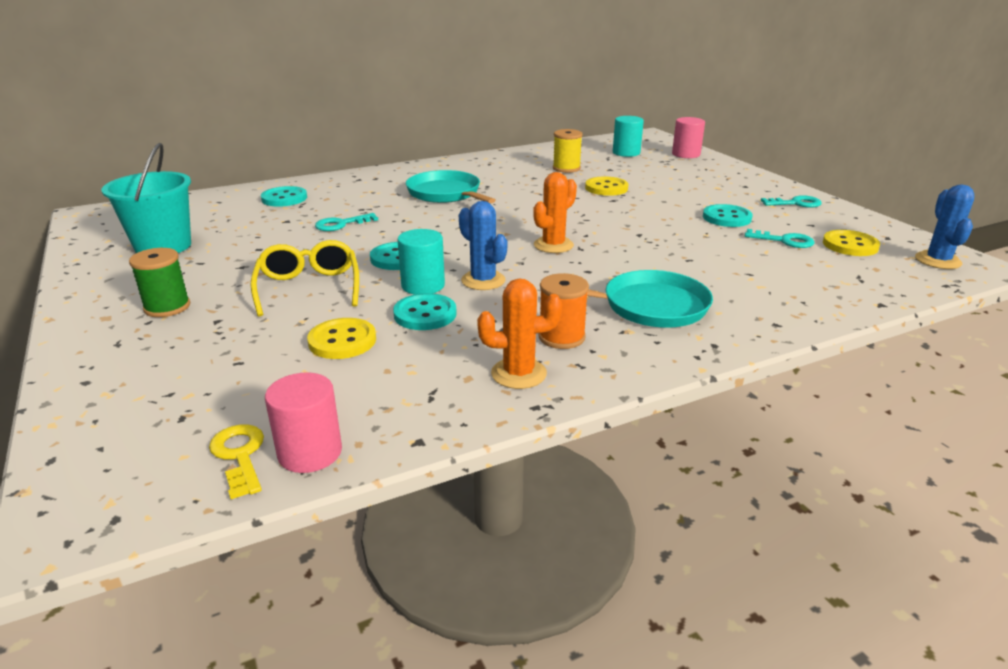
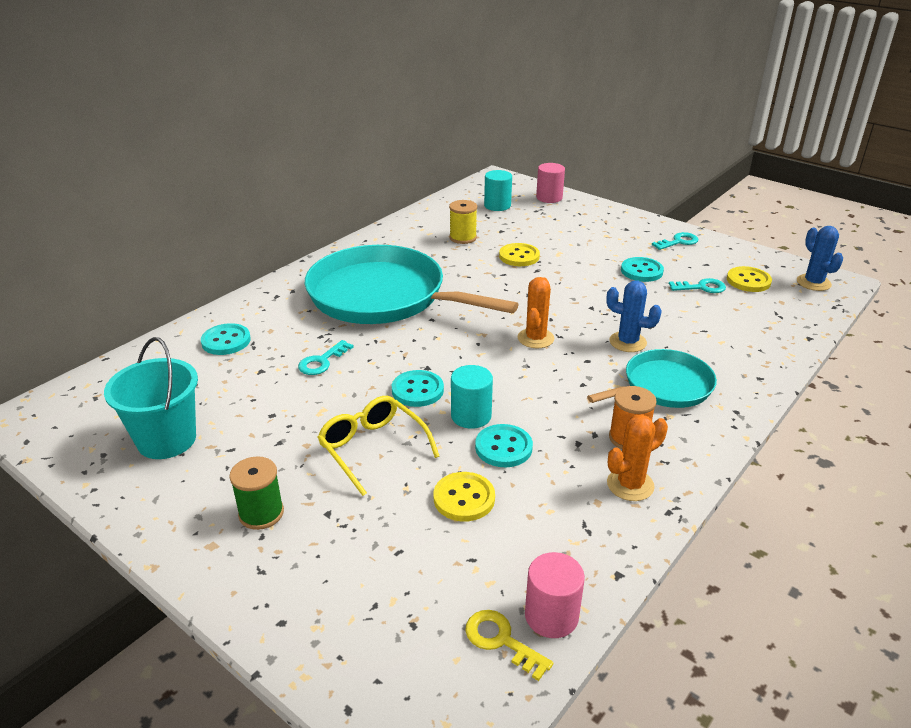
camera: 25 degrees left, 5 degrees up
(446, 193) = (383, 296): turquoise pan -> turquoise pan, size x1.83
(483, 280) = (515, 395): blue cactus -> blue cactus (627, 342)

